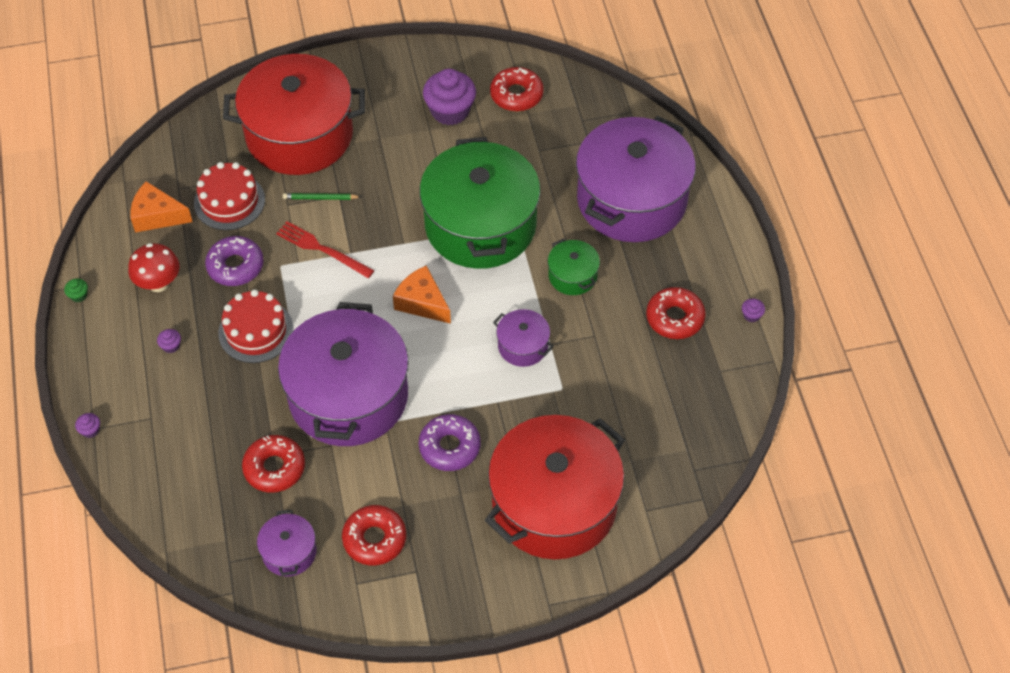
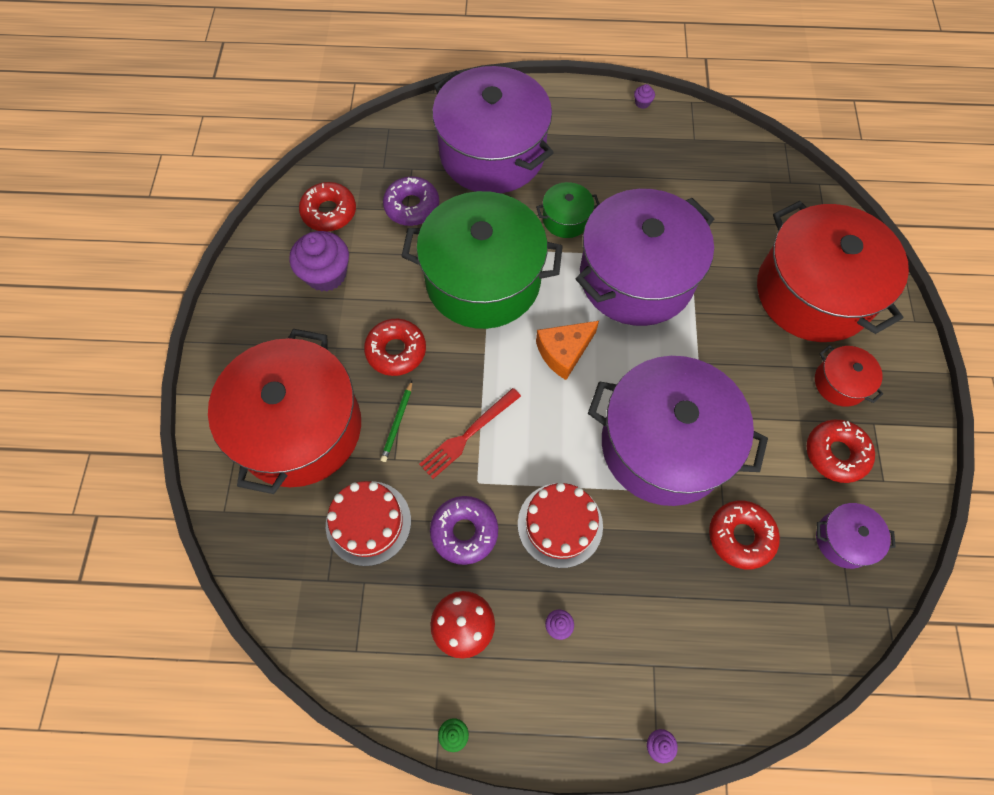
camera: 75 degrees left, 10 degrees up
(157, 216) = (361, 613): orange cheese -> none
(449, 447) = (739, 364): purple donut -> purple donut (412, 206)
(453, 537) = (840, 383): none -> red pot
(523, 346) = (636, 277): purple pot -> purple pot, size x2.32
(675, 318) = (632, 155): red donut -> red donut (396, 351)

